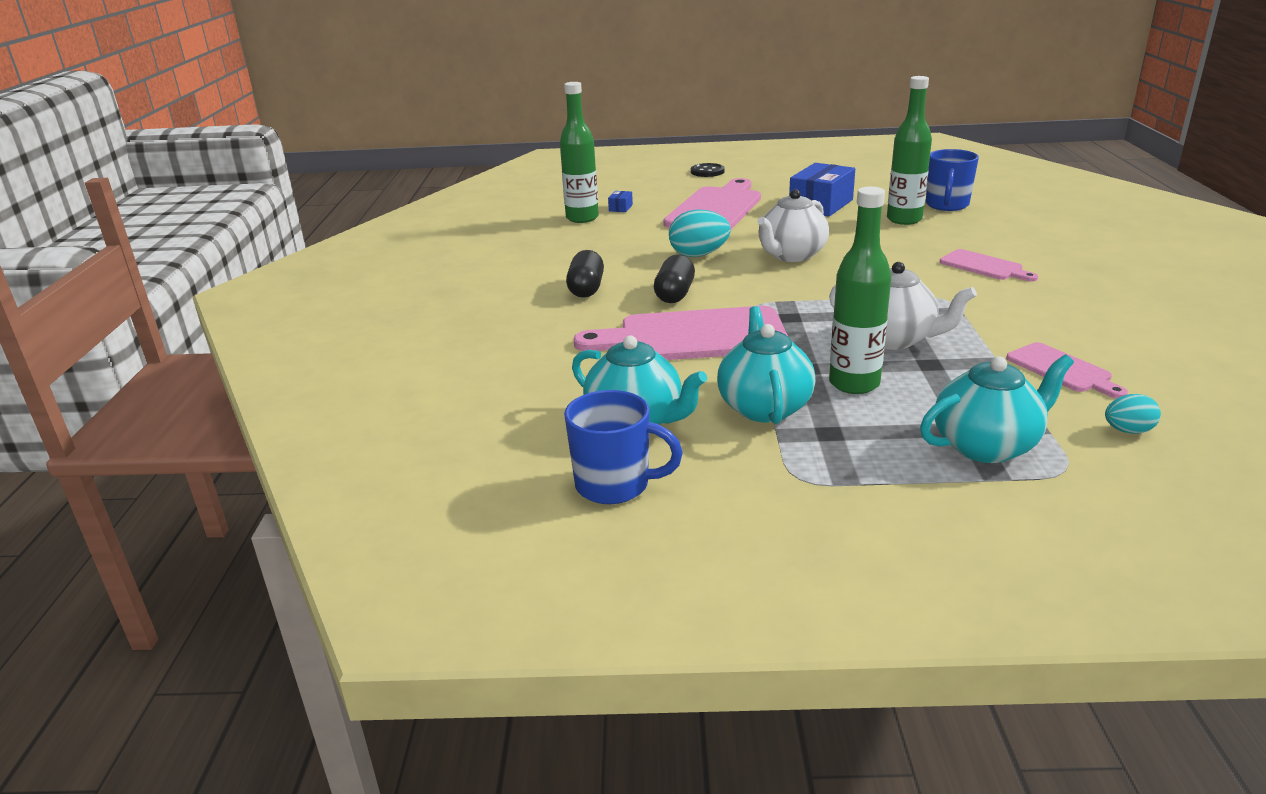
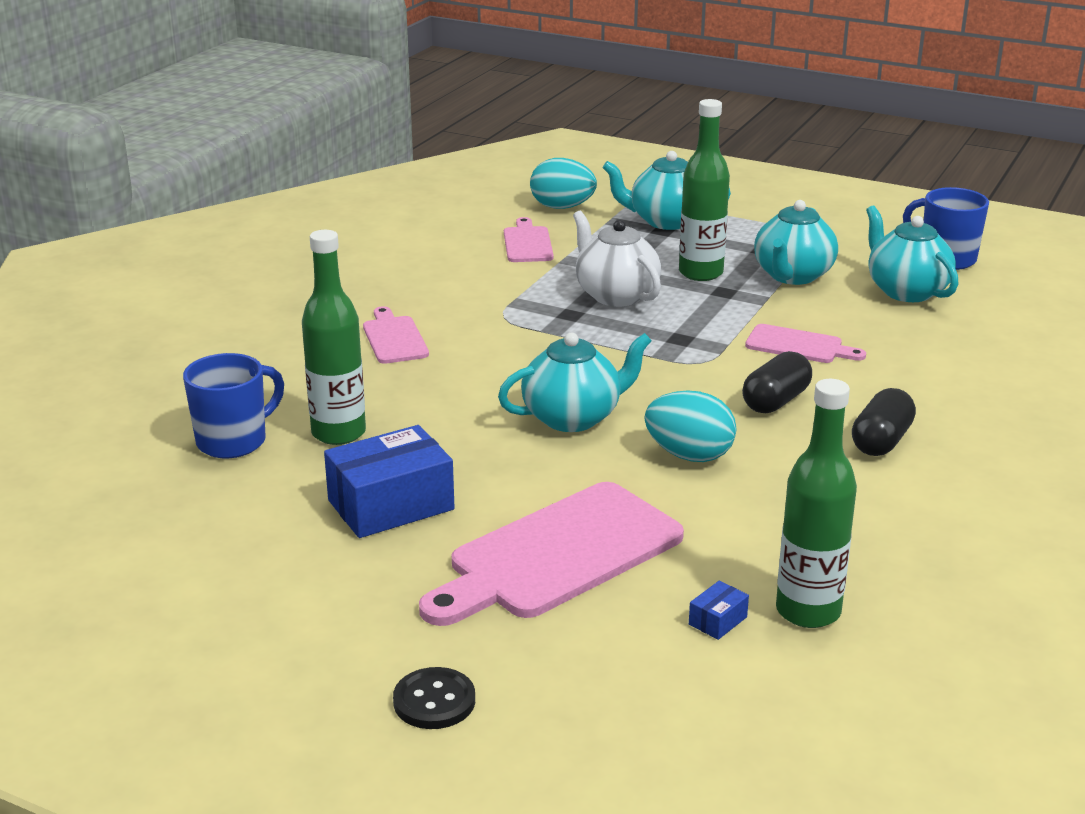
camera: 155 degrees left, 0 degrees up
(694, 337) = (798, 345): pink cutting board -> pink cutting board, size x0.51
(791, 255) = (573, 417): white teapot -> turquoise teapot
(1128, 431) = (562, 207): turquoise egg -> turquoise egg, size x1.75

